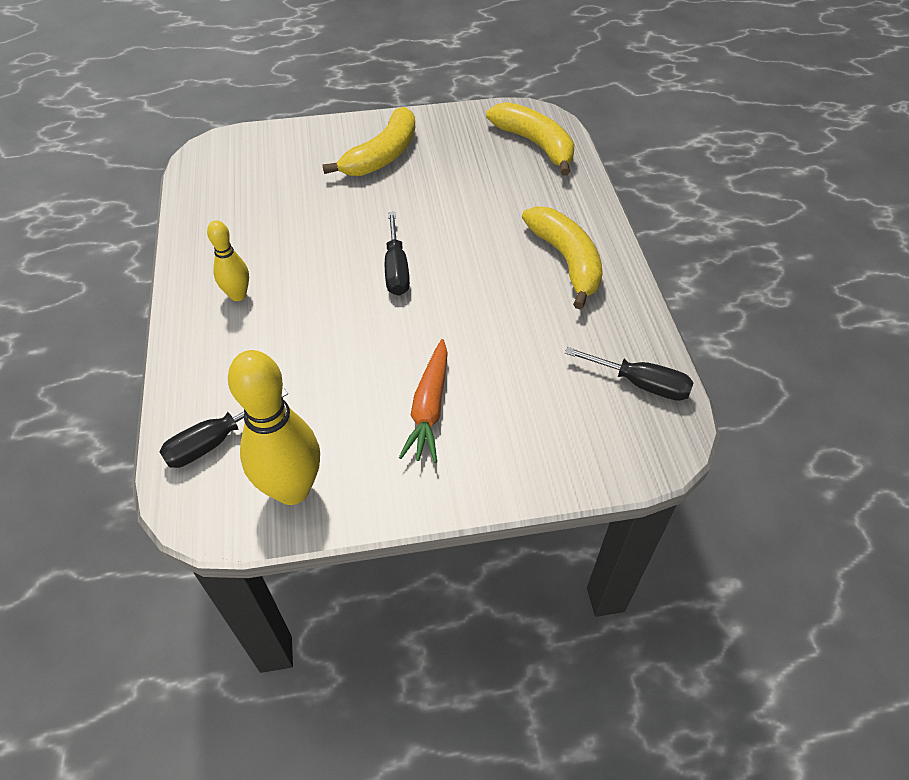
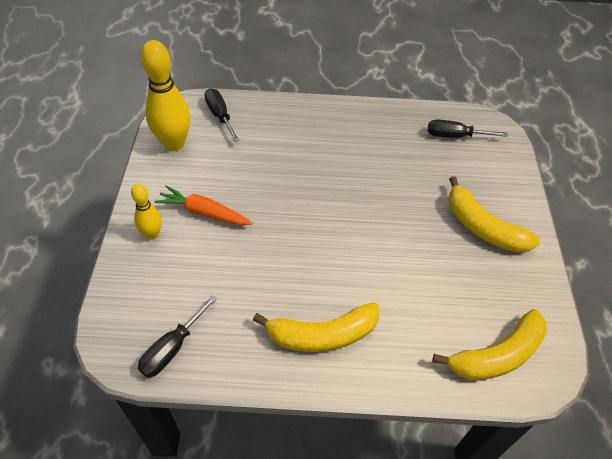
camera: 100 degrees right, 0 degrees up
(238, 295) = (333, 131): yellow bowling pin -> yellow bowling pin (152, 234)
(396, 269) = (338, 215): black screwdriver -> black screwdriver (455, 136)

